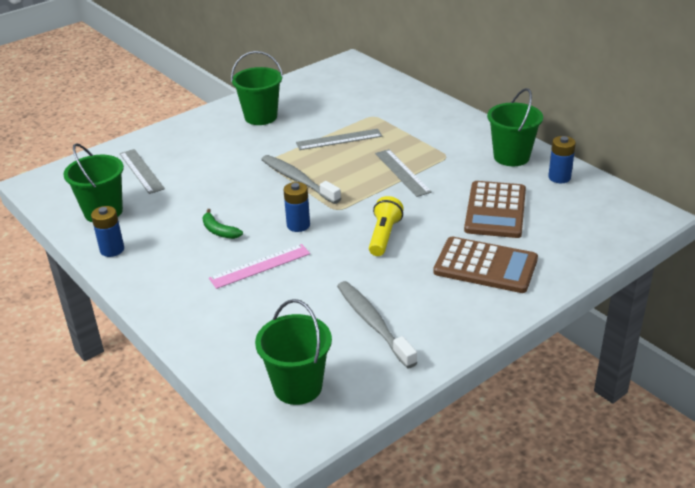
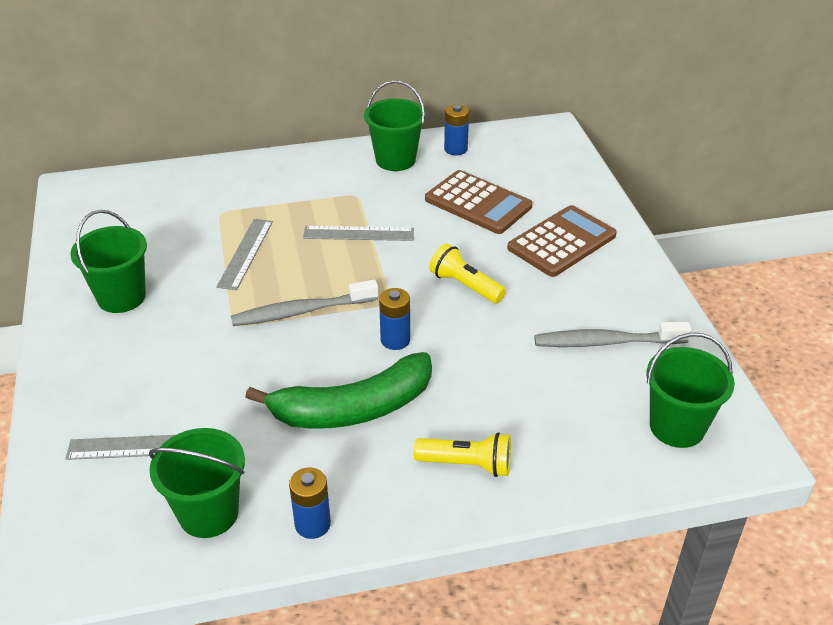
camera: 65 degrees left, 5 degrees up
(195, 293) = (467, 464): none -> yellow flashlight
(219, 231) = (353, 408): green banana -> green banana, size x2.37
(260, 266) = (452, 394): pink ruler -> none

